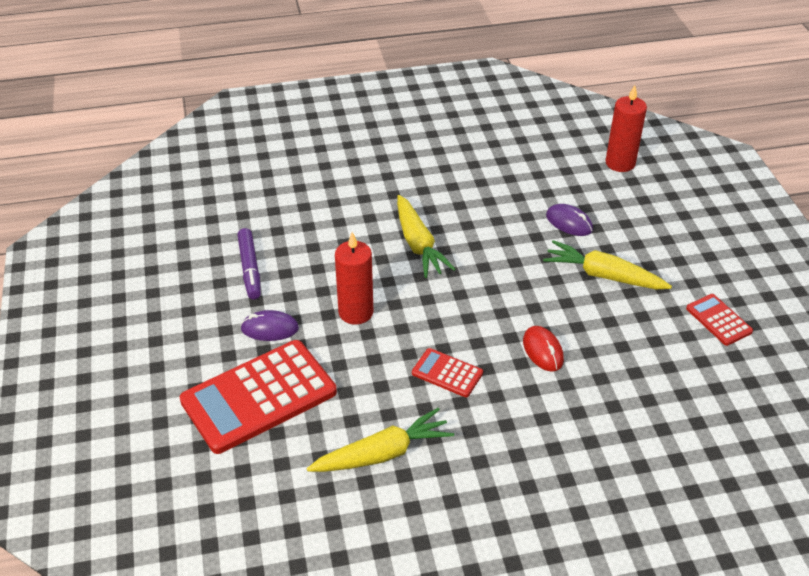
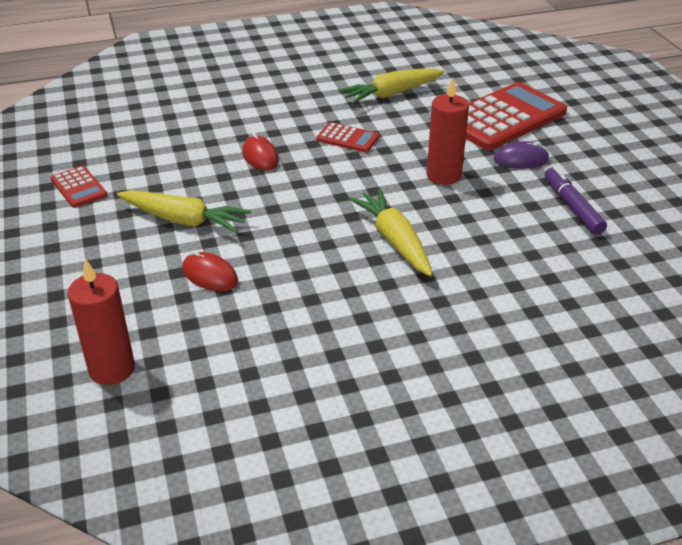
camera: 175 degrees right, 5 degrees down
(569, 223) = (210, 275): purple mouse -> red mouse

